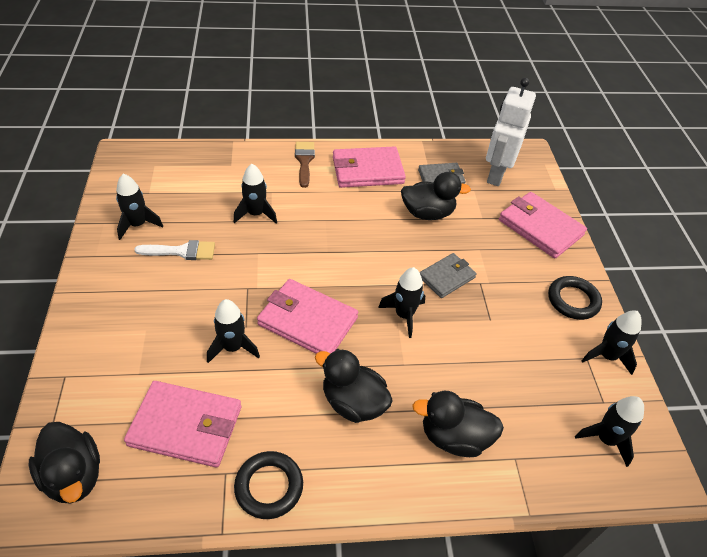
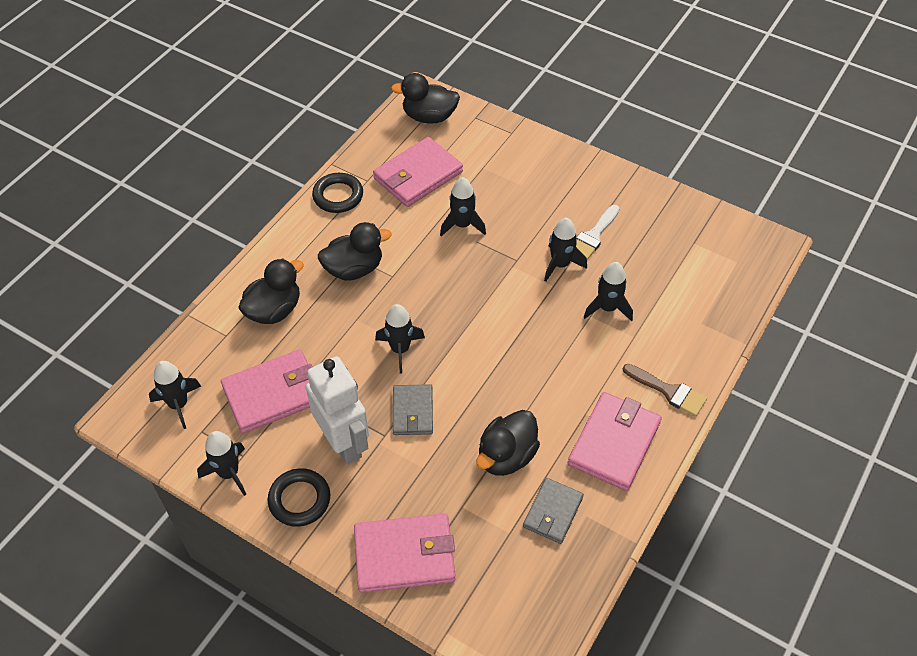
camera: 130 degrees right, 5 degrees up
(138, 225) = (650, 220): black rocket -> black rocket (560, 264)
(307, 321) = (449, 281): pink wallet -> pink wallet (273, 394)
(496, 174) = (518, 582): white robot -> white robot (344, 442)

